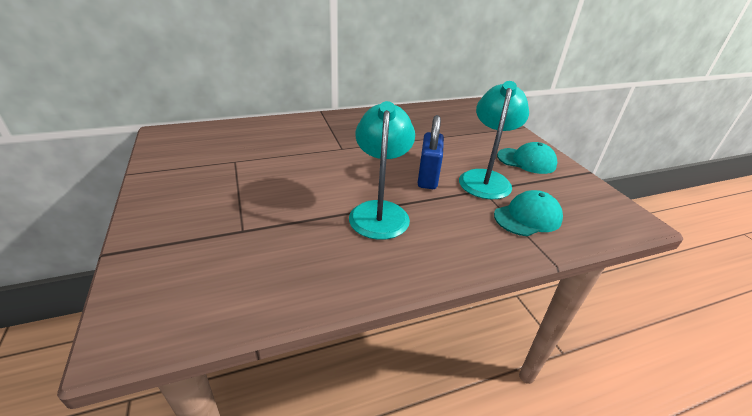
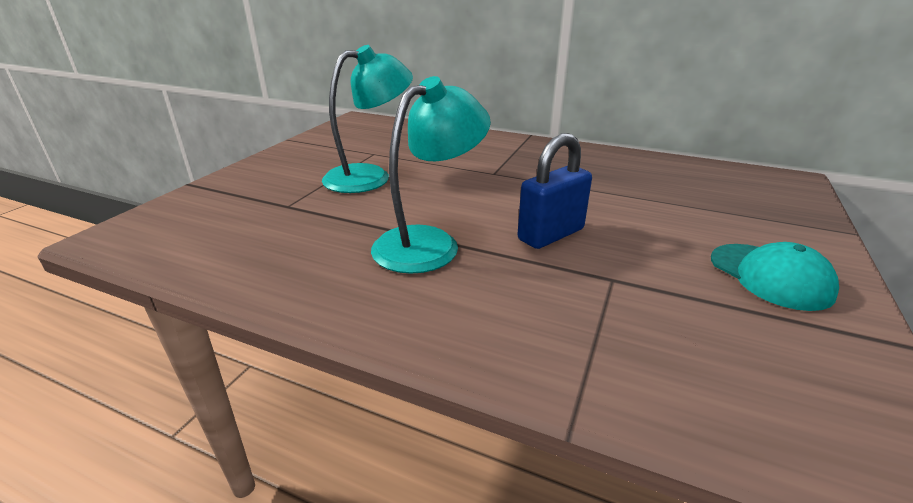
camera: 45 degrees right, 5 degrees down
(485, 178) = (642, 268): turquoise lamp -> turquoise lamp (370, 176)
(527, 217) = (632, 343): turquoise cap -> none

